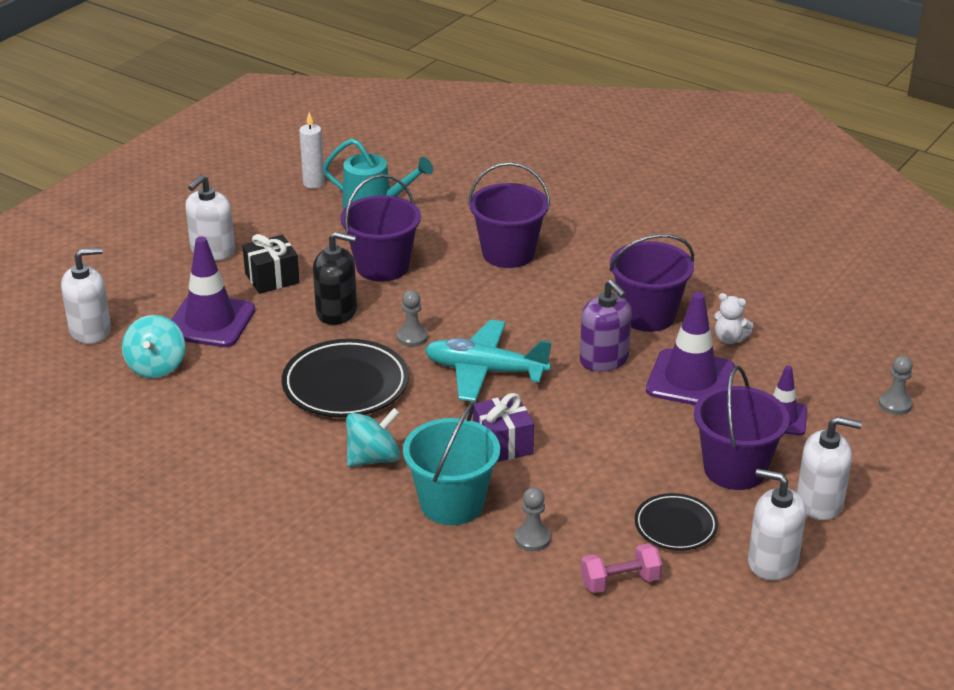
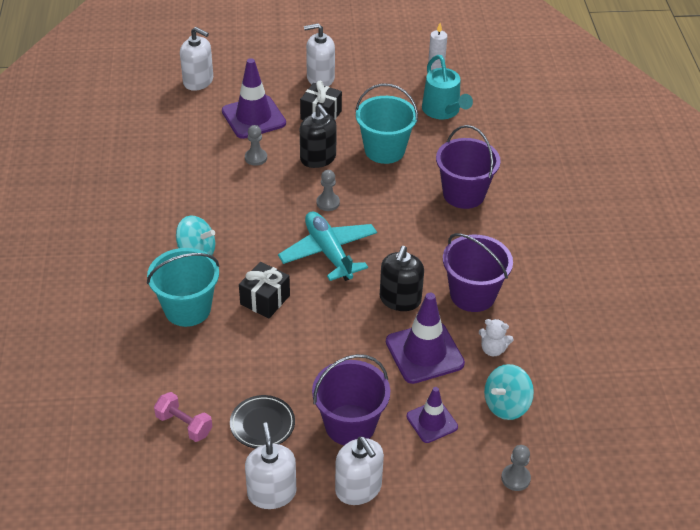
camera: 50 degrees right, 10 degrees up
(156, 366) = (192, 123): turquoise spinning top -> turquoise spinning top (506, 405)
(345, 385) = (252, 202): black plate -> none
(382, 266) = (384, 150): purple bucket -> turquoise bucket
(503, 444) = (265, 300): purple gift -> black gift
(532, 538) = (188, 362): grey pawn -> grey pawn (256, 158)
(604, 359) = (400, 299): purple soap dispenser -> black soap dispenser
(729, 339) = (493, 349): white teddy bear -> white teddy bear turned 60 degrees counterclockwise

